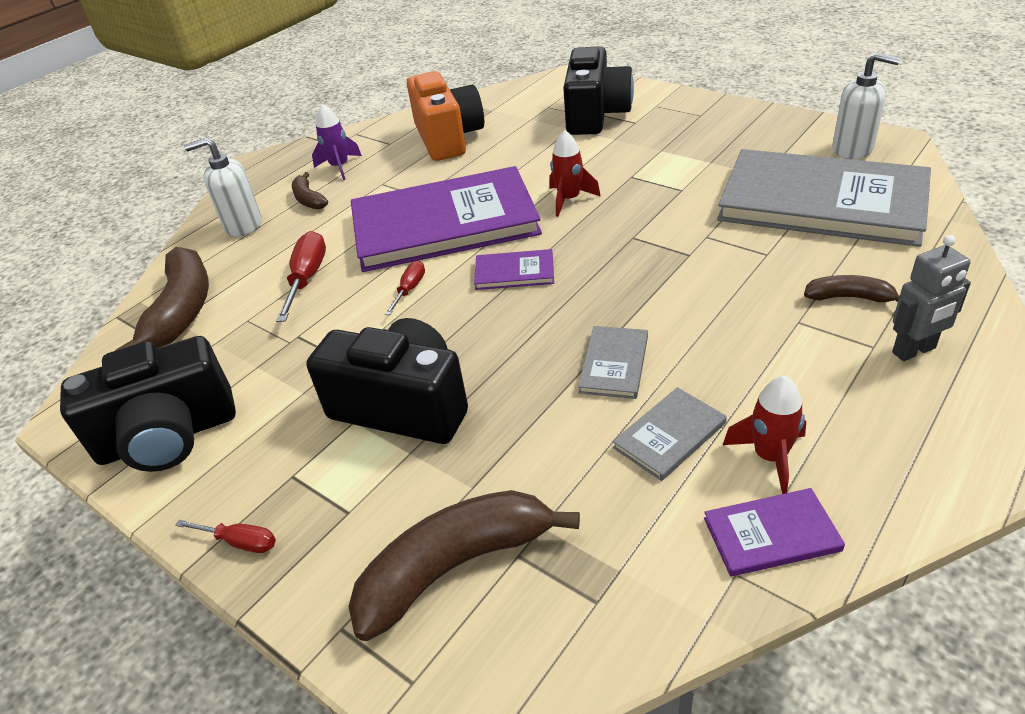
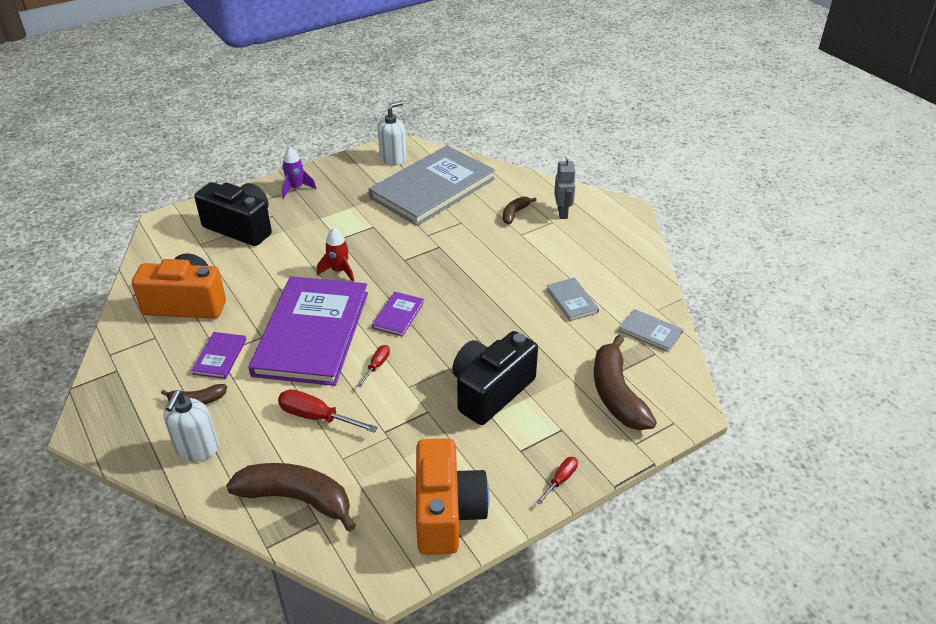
camera: 75 degrees left, 0 degrees up
(168, 436) = (447, 512): black camera -> orange camera
(339, 167) = (162, 374): purple rocket -> purple rocket (296, 188)
(409, 289) = (377, 366): red screwdriver -> red screwdriver turned 75 degrees clockwise
(614, 364) = (510, 302): grey book -> grey book (650, 332)
(769, 457) = (601, 277): red rocket -> none
(771, 534) = (642, 293): purple book -> purple book (220, 356)

